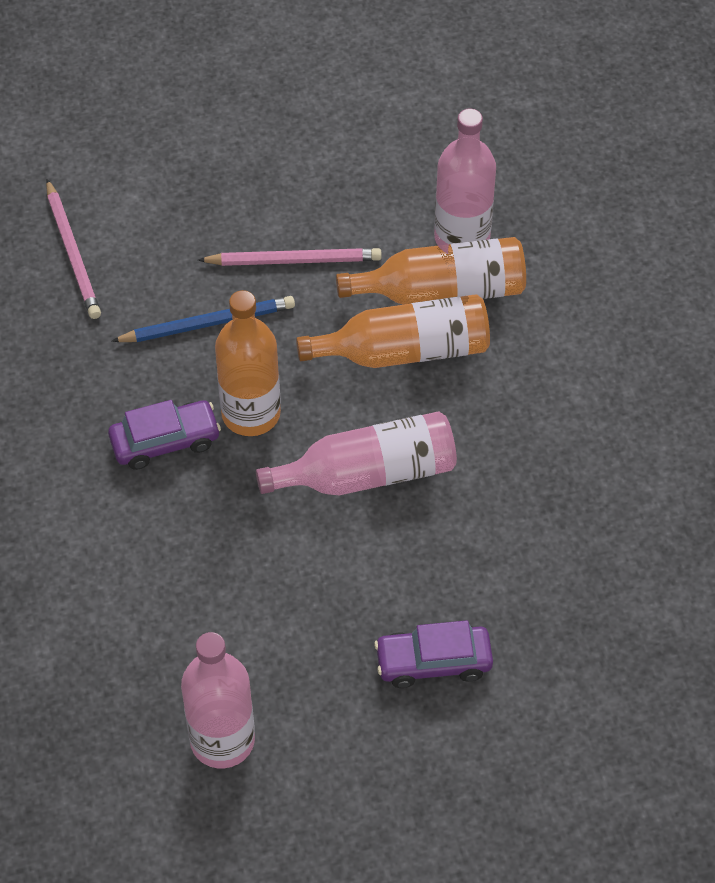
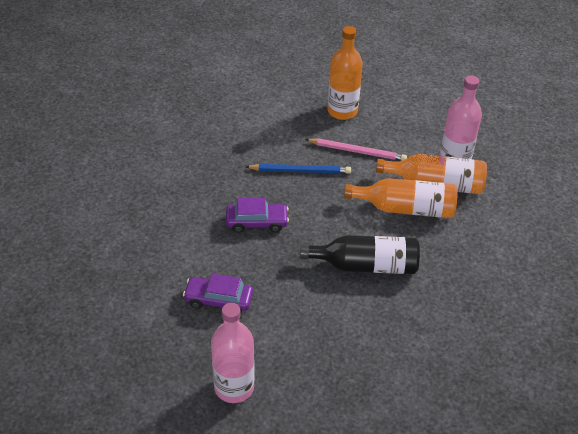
camera: 15 degrees right, 10 degrees down
(73, 253) = (240, 122): pink pencil -> none
(251, 413) = (309, 220): orange bottle -> orange bottle (342, 111)
(368, 473) = (366, 265): pink bottle -> black bottle
(433, 662) = (374, 376): purple car -> purple car (218, 300)

